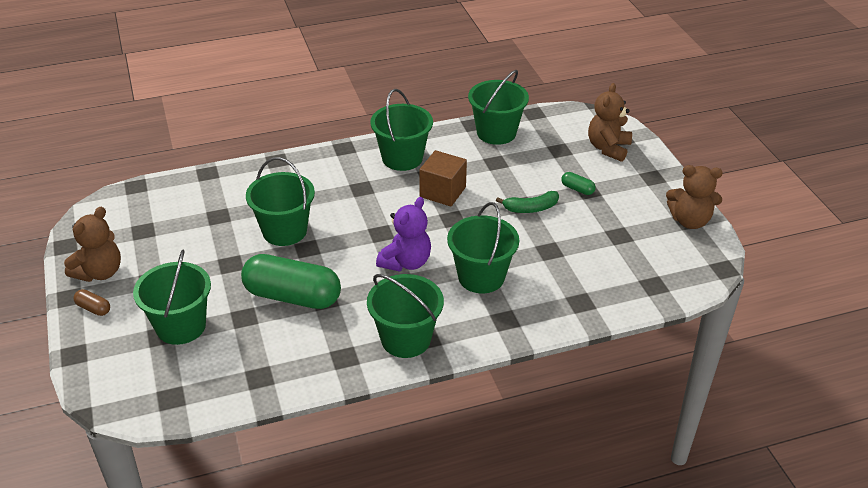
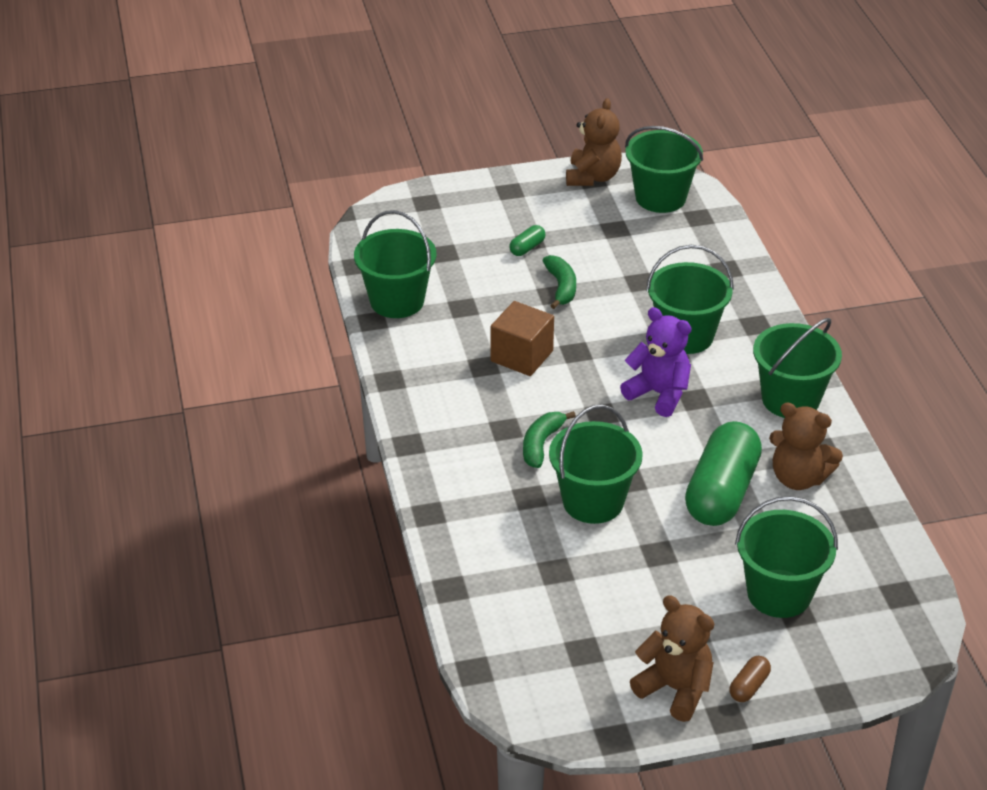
camera: 85 degrees left, 0 degrees up
(345, 205) = (541, 444): none -> green banana
(402, 158) = (442, 388): green bucket -> green bucket (660, 198)
(608, 148) = (447, 215): brown teddy bear -> brown teddy bear (798, 478)

